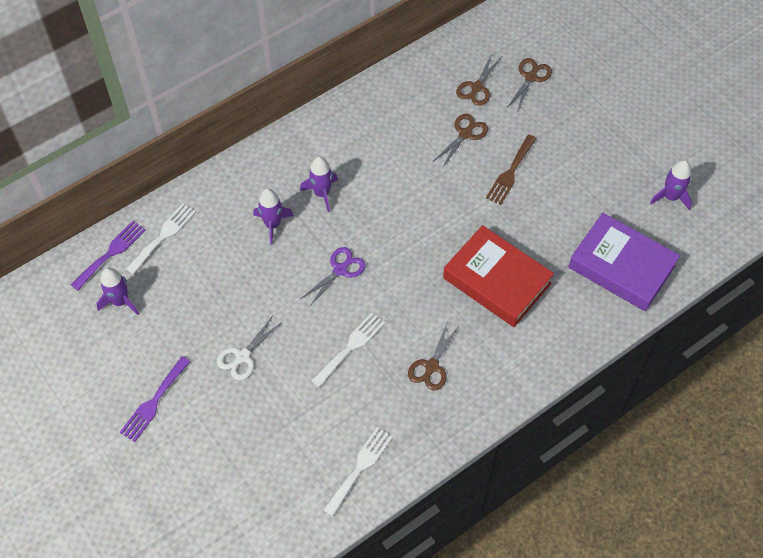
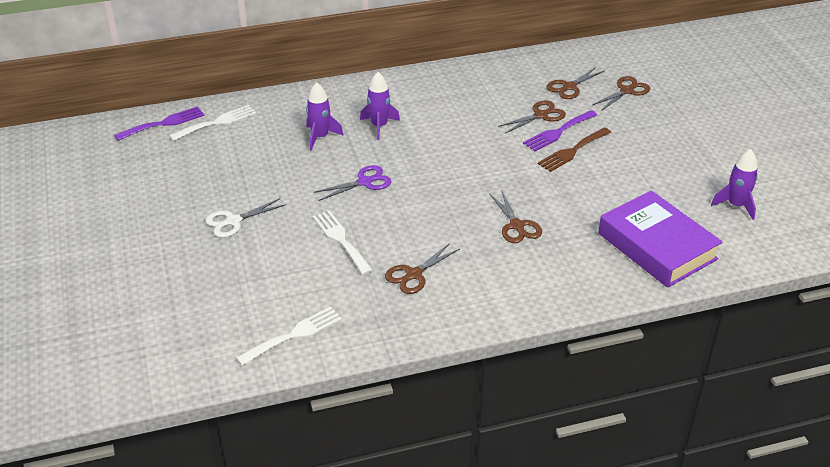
camera: 20 degrees right, 20 degrees down
(120, 301) = (149, 157): purple rocket -> none
(154, 402) = (130, 233): purple fork -> purple fork (558, 132)
(350, 347) = (341, 240): white fork -> white fork turned 90 degrees counterclockwise
(496, 281) = (517, 226): red book -> brown scissors

